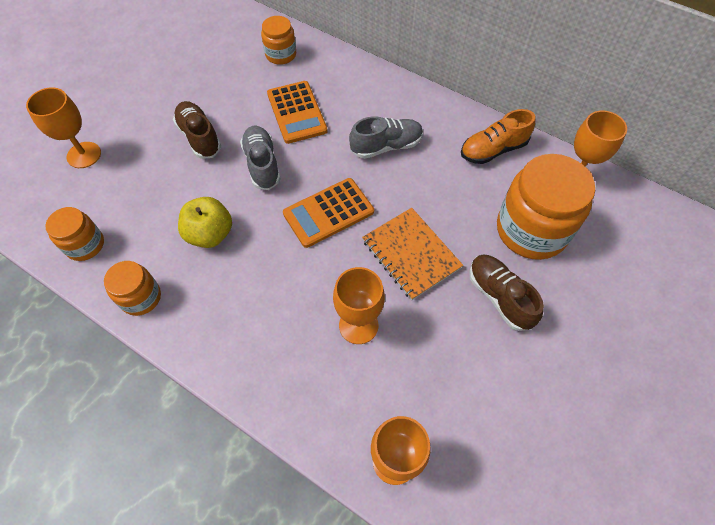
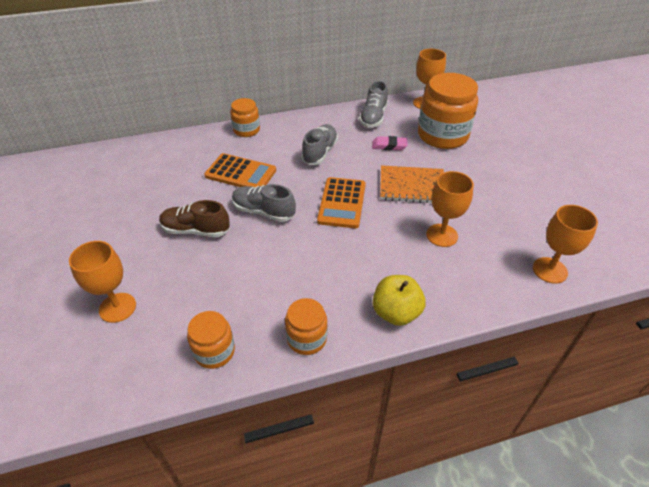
camera: 50 degrees left, 15 degrees down
(210, 234) = (292, 269): yellow apple -> yellow apple (396, 313)
(281, 55) = (179, 154): orange jar -> orange jar (246, 130)
(458, 194) = (389, 146): none -> pink eraser
(493, 150) = (373, 117): orange shoe -> grey shoe
(499, 297) = (475, 170): brown shoe -> none

